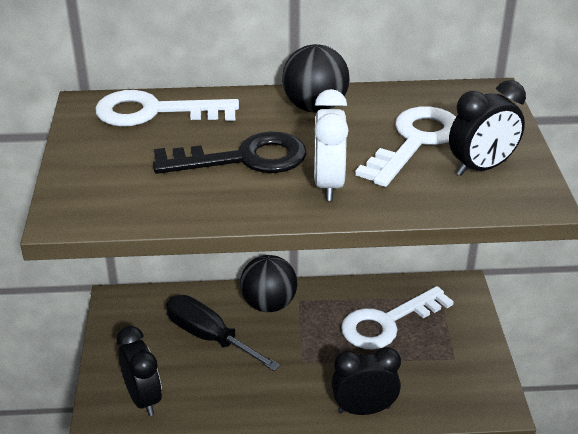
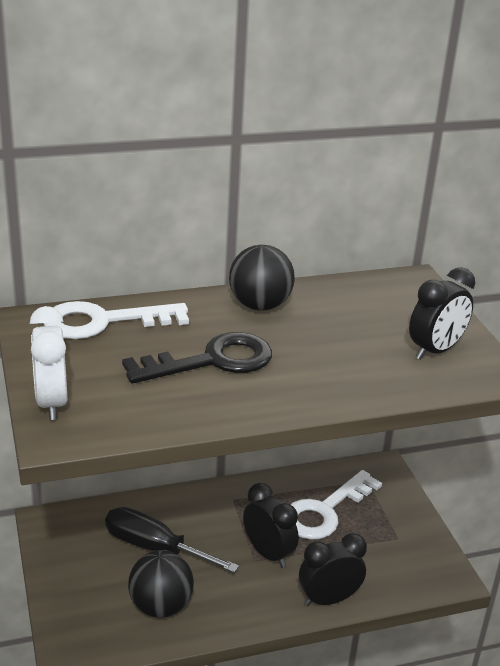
camera: 15 degrees left, 5 degrees down
(143, 399) = (105, 619): black clock -> black clock (268, 553)
(269, 304) = (204, 507): black ball -> black ball (160, 606)
(328, 184) = (303, 379): white clock -> white clock (52, 403)
(415, 142) = (366, 331): white key -> none

